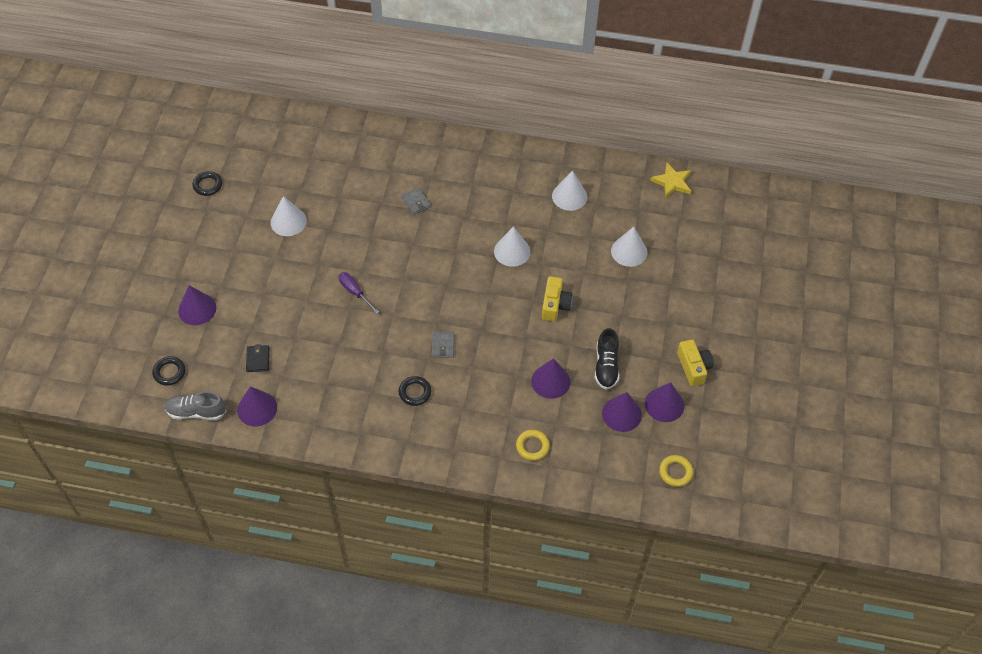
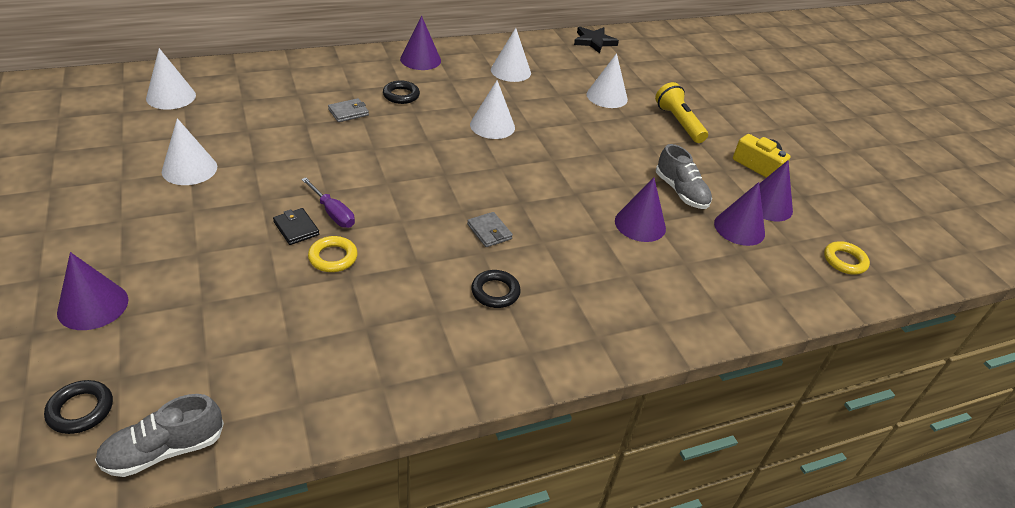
camera: 35 degrees left, 15 degrees down
(208, 185) = (40, 162): black ring -> black ring (401, 95)
(257, 408) = (274, 401): purple cone -> purple cone (420, 59)
(258, 359) = (236, 335): black wallet -> black wallet (296, 228)
(306, 146) = (171, 96): none -> white cone
(355, 292) = (333, 213): purple screwdriver -> purple screwdriver turned 150 degrees counterclockwise
(416, 202) = (348, 112): grey wallet -> grey wallet turned 60 degrees counterclockwise
(532, 446) = (684, 295): yellow ring -> yellow ring (333, 257)
(555, 305) = (578, 156): yellow camera -> none
(606, 366) = (681, 192): black shoe -> grey shoe
(666, 300) = (678, 123): none -> yellow flashlight
(672, 182) = (594, 41): yellow star -> black star

